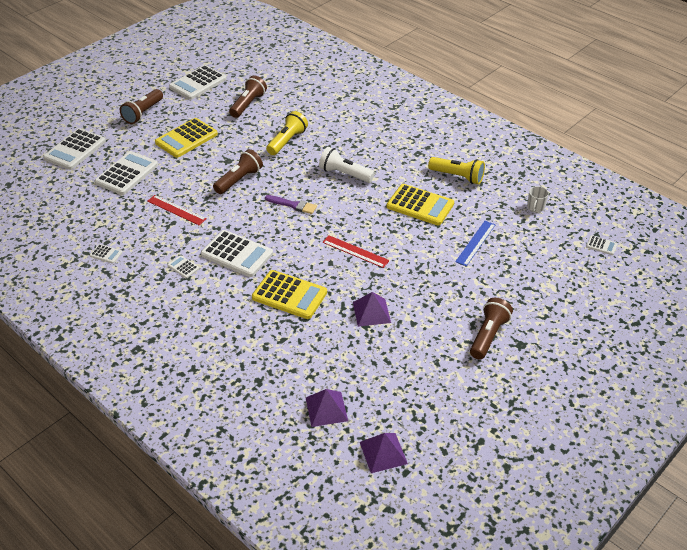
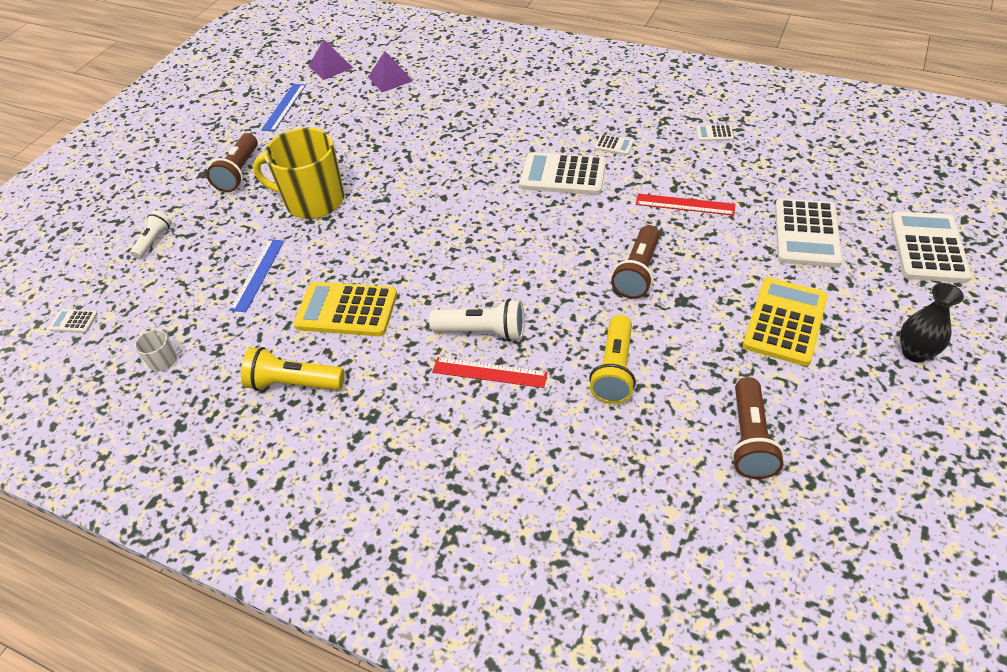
camera: 165 degrees right, 5 degrees up
(143, 113) = (915, 353): brown flashlight -> black vase
(198, 83) = (901, 469): white calculator -> none
(289, 295) = (473, 151): yellow calculator -> none
(293, 205) = (533, 256): purple brush -> none
(355, 251) = (418, 218): red ruler -> red ruler (489, 372)
(371, 312) = (374, 160): purple pyramid -> none
(429, 289) = (313, 201): none -> yellow mug
(441, 404) = (284, 107): none -> blue ruler
(555, 290) = (154, 241): none -> white flashlight

